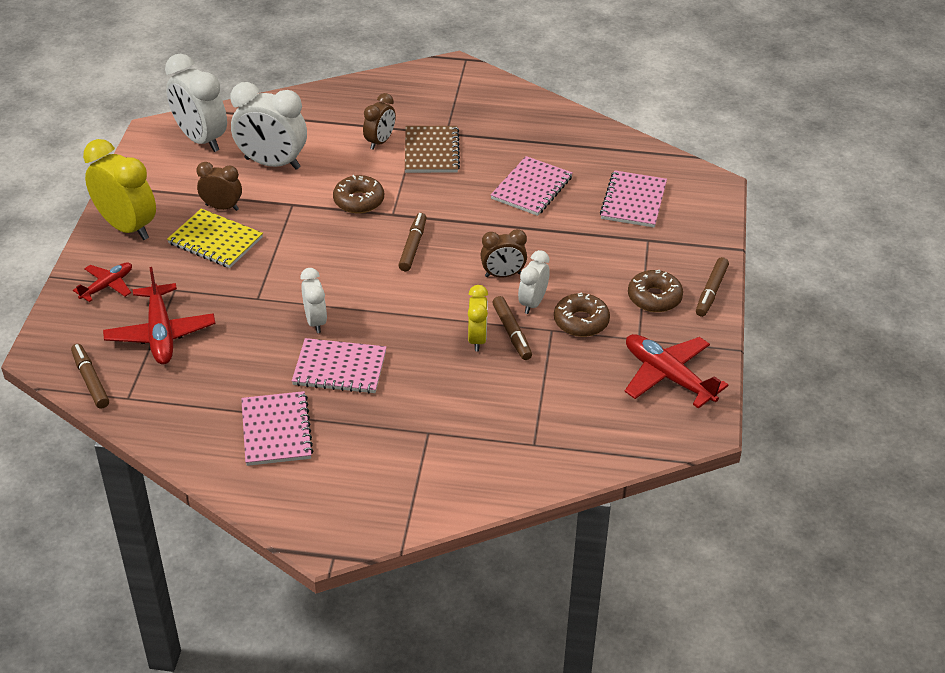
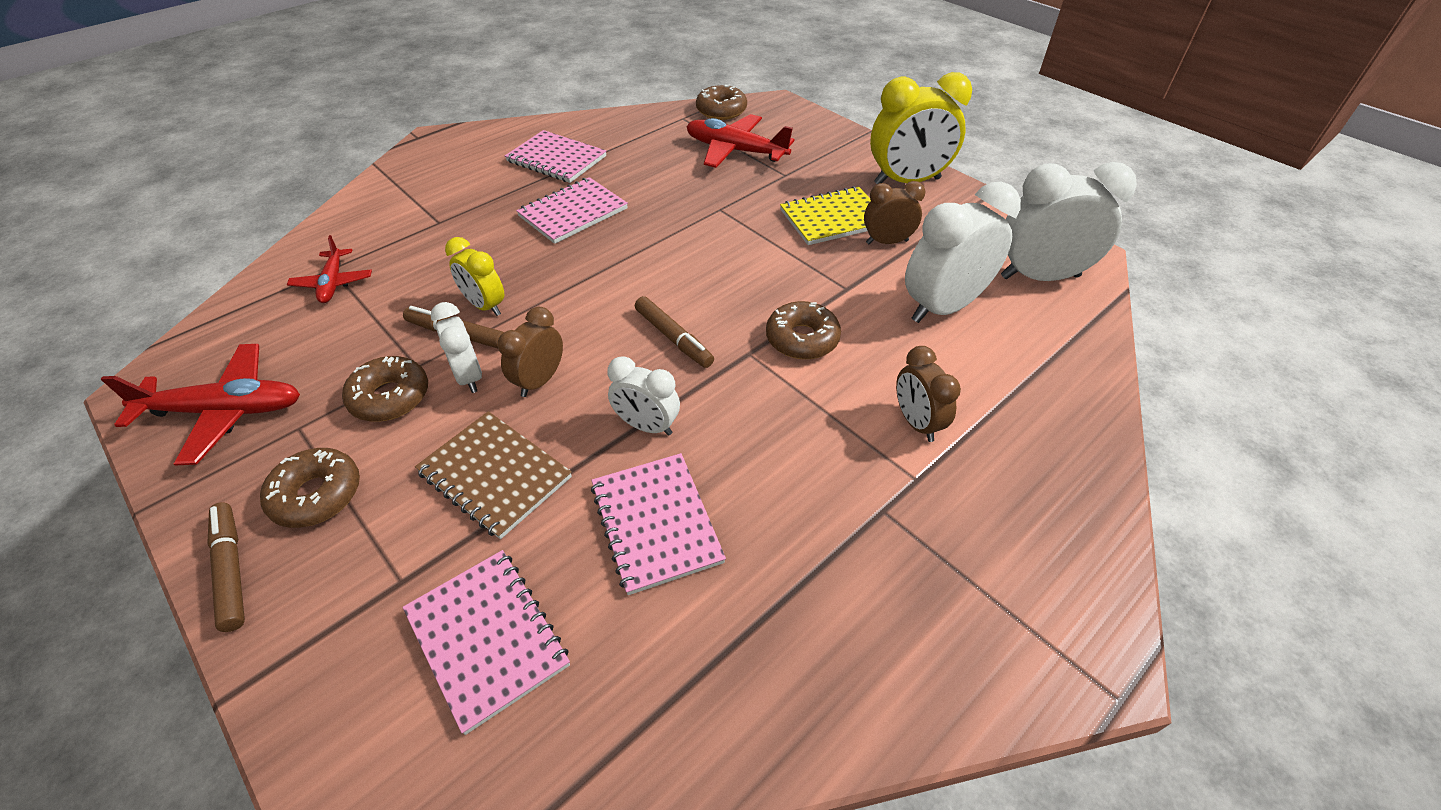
camera: 130 degrees right, 5 degrees up
(90, 380) = (721, 110): brown marker -> brown donut
(107, 286) = (828, 148): red plane -> red plane (333, 283)
(222, 207) = (887, 242): brown clock -> brown clock turned 150 degrees counterclockwise
(315, 321) = (647, 225): white clock -> white clock (647, 426)
(431, 151) = (847, 464): brown notebook -> brown notebook (495, 475)

